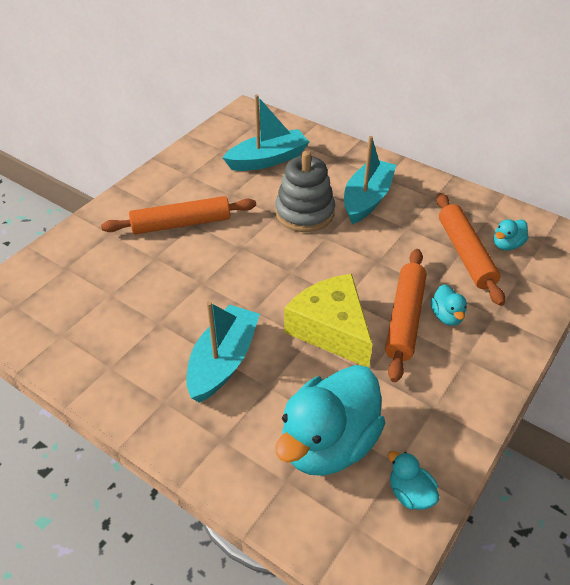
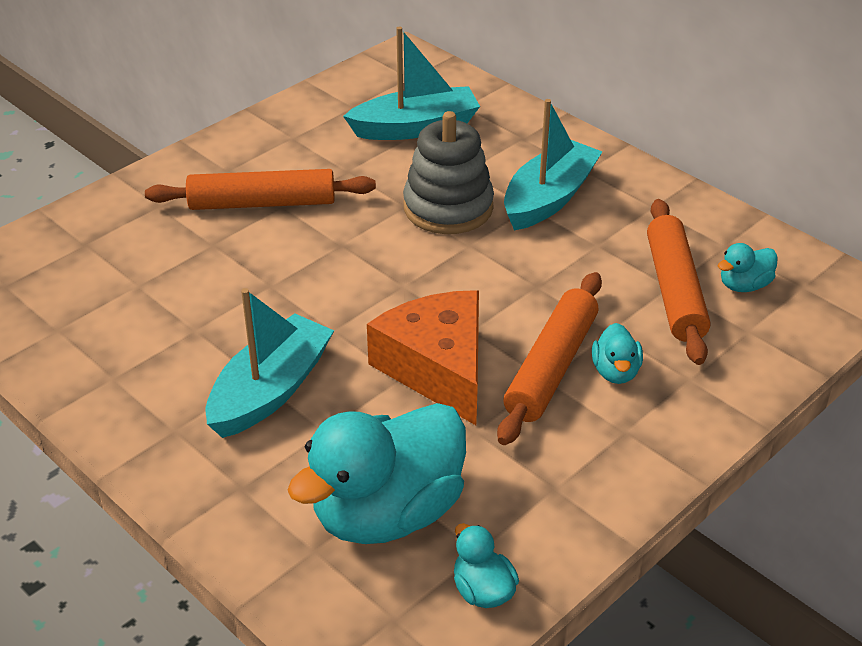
camera: 10 degrees right, 5 degrees down
(331, 329) = (437, 368): yellow cheese -> orange cheese

